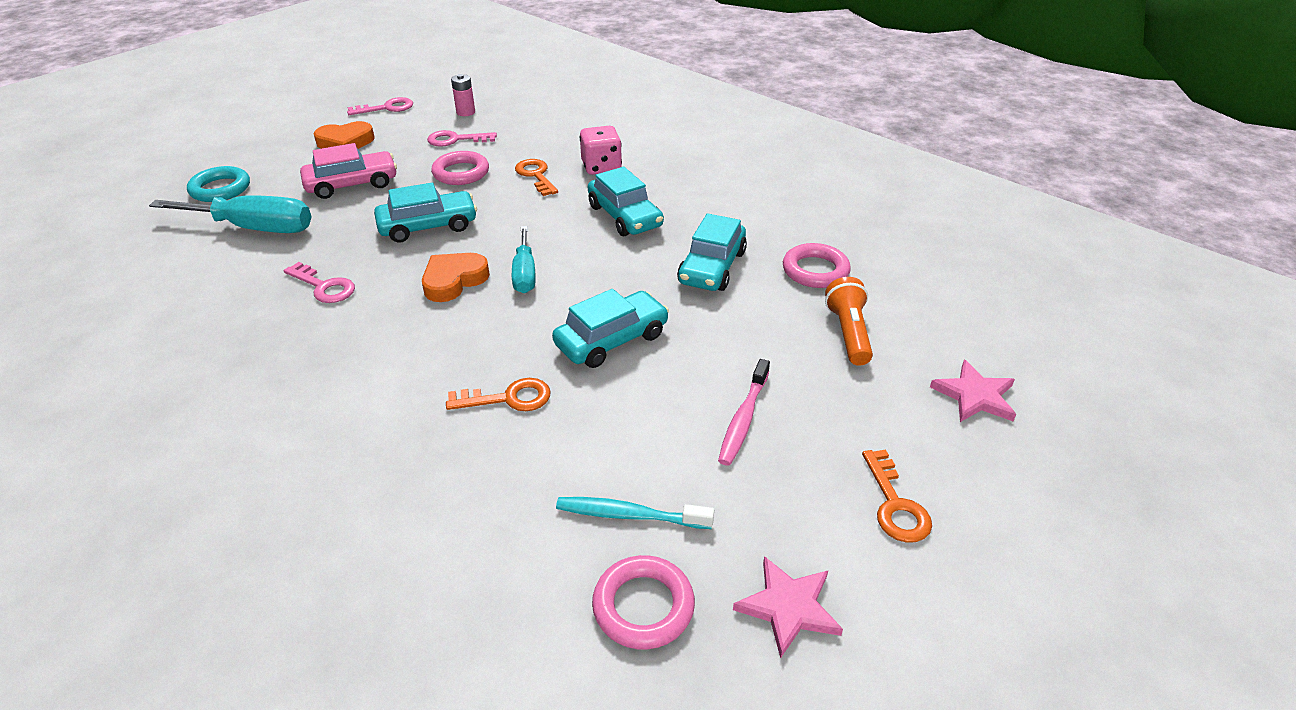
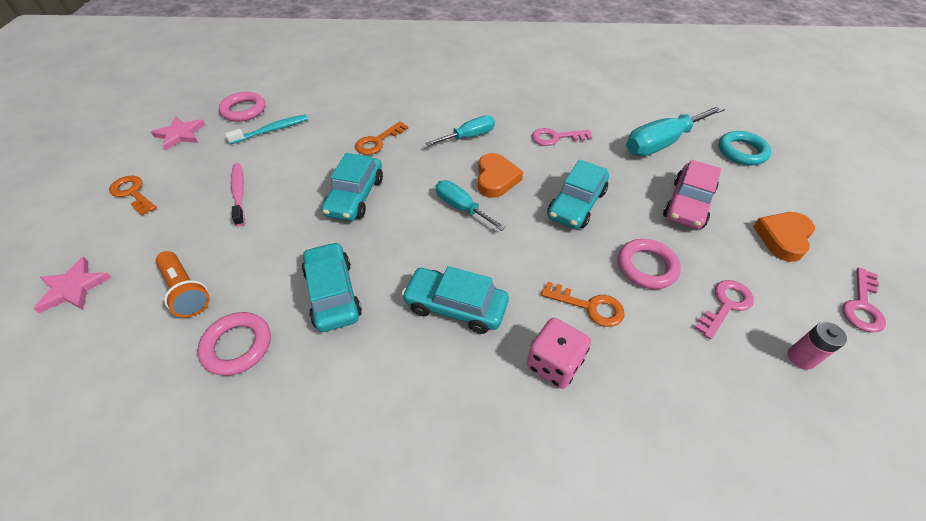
camera: 140 degrees right, 10 degrees up
(401, 341) = (469, 136): none -> turquoise screwdriver

